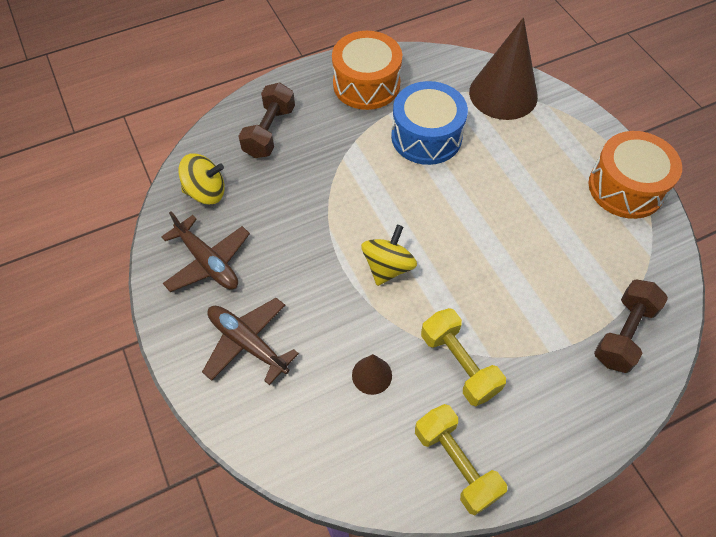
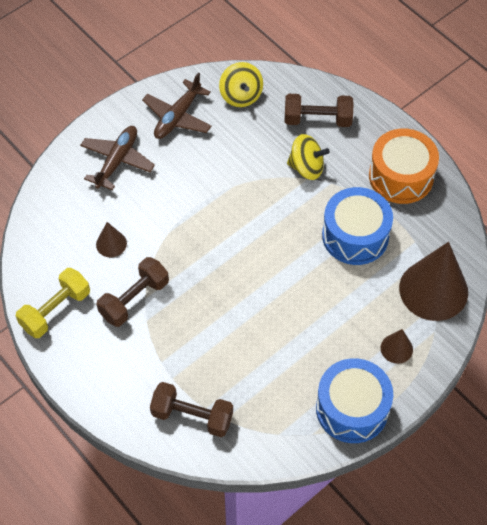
camera: 75 degrees right, 0 degrees up
(388, 267) = (207, 234): yellow spinning top -> yellow spinning top (306, 167)
(459, 364) = (134, 299): yellow dumbbell -> brown dumbbell
(563, 137) = (396, 348): none -> brown cone
(626, 187) = (352, 409): orange drum -> blue drum

